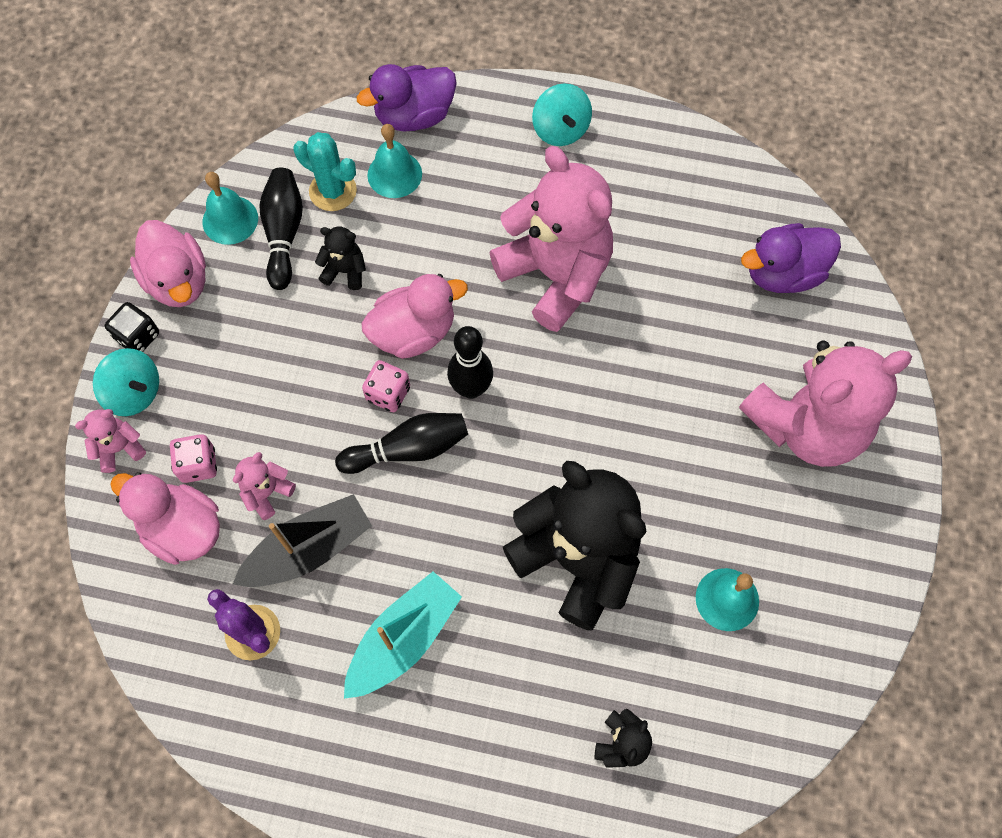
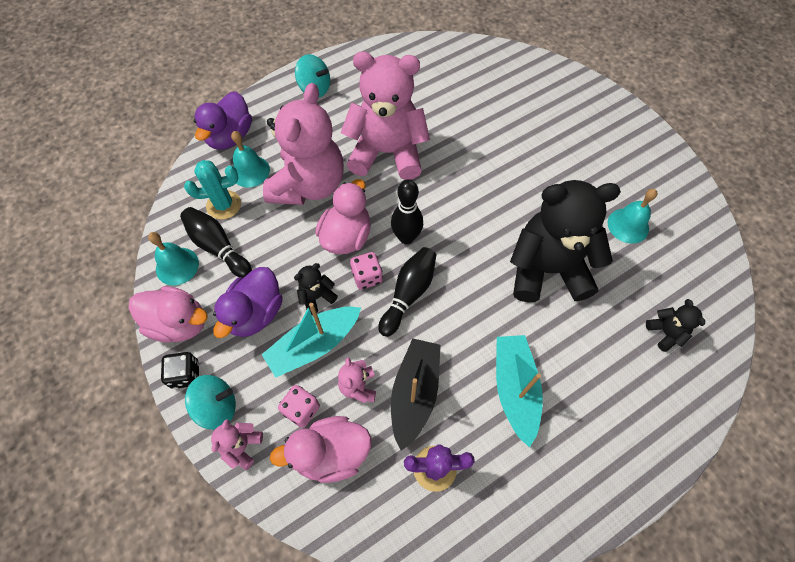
camera: 45 degrees left, 5 degrees down
(270, 415) = (314, 345): none -> turquoise boat
(345, 271) = (275, 238): black teddy bear -> black teddy bear (316, 297)
(783, 273) = (486, 73): purple duck -> purple duck (255, 313)
(806, 425) = (570, 125): pink teddy bear -> pink teddy bear (308, 185)

